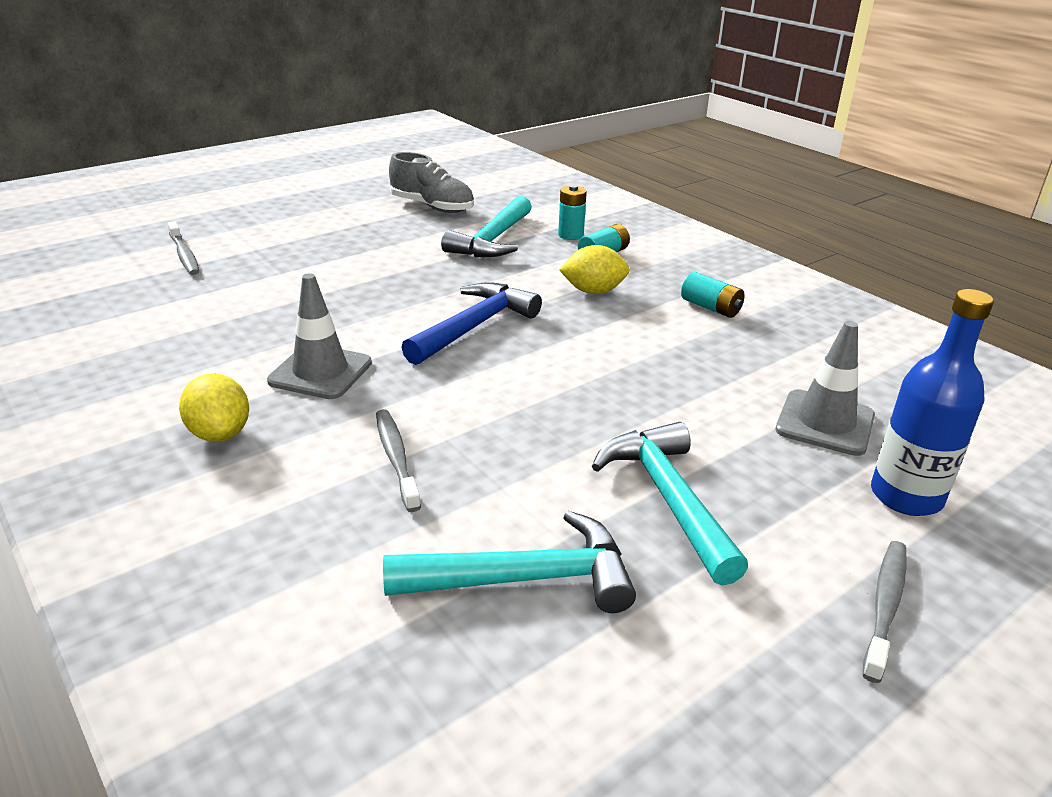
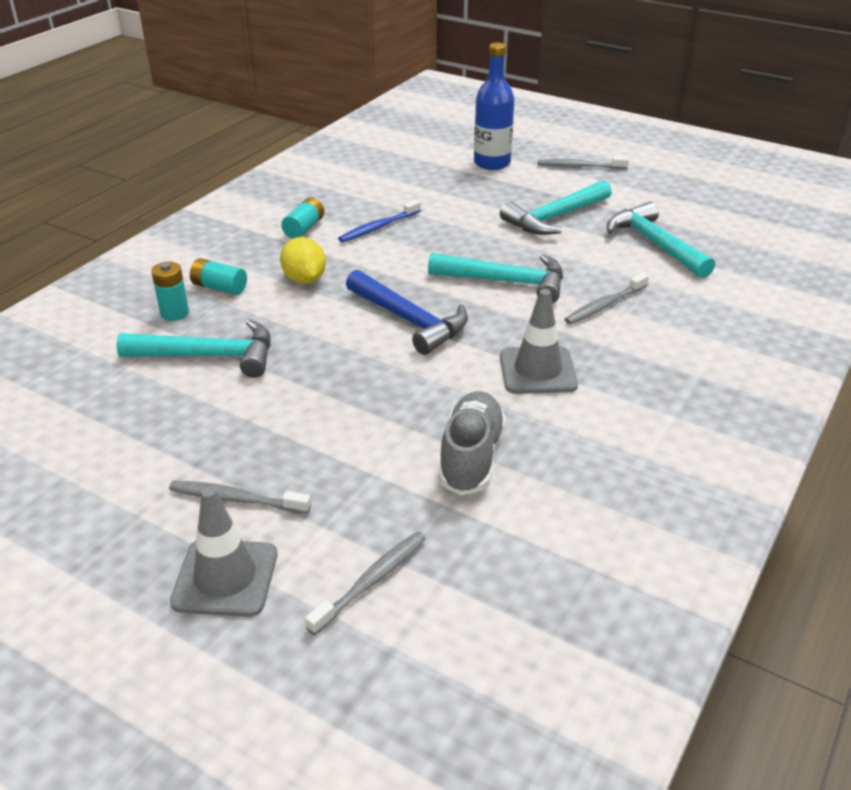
camera: 110 degrees left, 5 degrees up
(220, 434) = (652, 384): yellow lemon -> none
(313, 230) = (236, 499): none -> grey toothbrush
(432, 207) = (115, 427): grey shoe -> grey shoe (471, 457)
(474, 327) = (409, 320): blue hammer -> blue hammer turned 150 degrees counterclockwise
(507, 402) = (505, 282): none -> turquoise hammer
(695, 350) = (378, 227): none -> blue toothbrush
(825, 423) = (439, 183): grey traffic cone -> grey traffic cone (225, 578)

